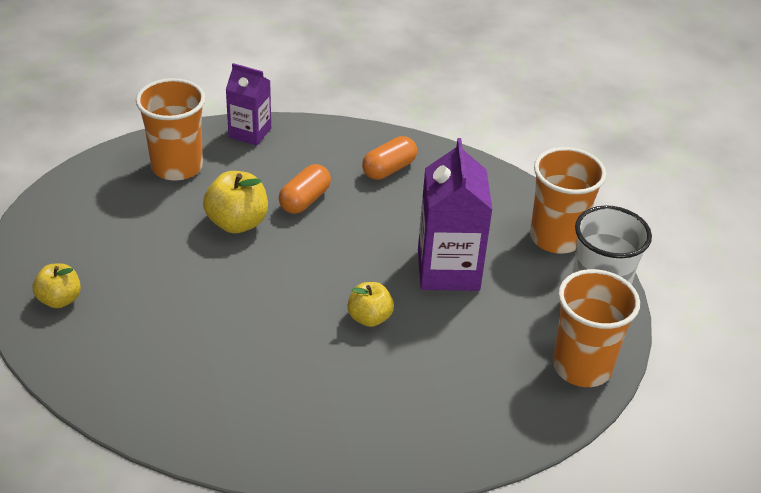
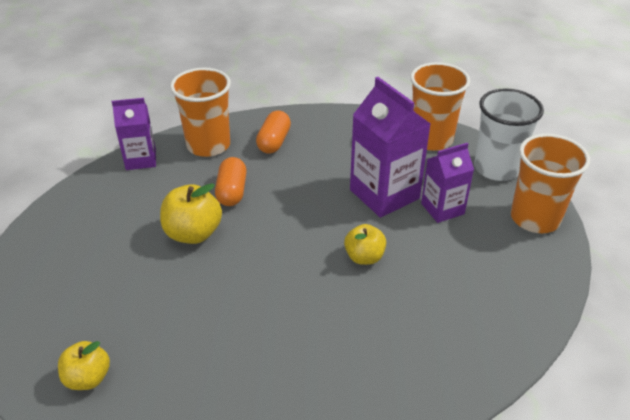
camera: 30 degrees left, 0 degrees up
(177, 167) = (101, 211): orange cup -> orange cup (208, 145)
(493, 311) = (442, 208): none -> purple carton

